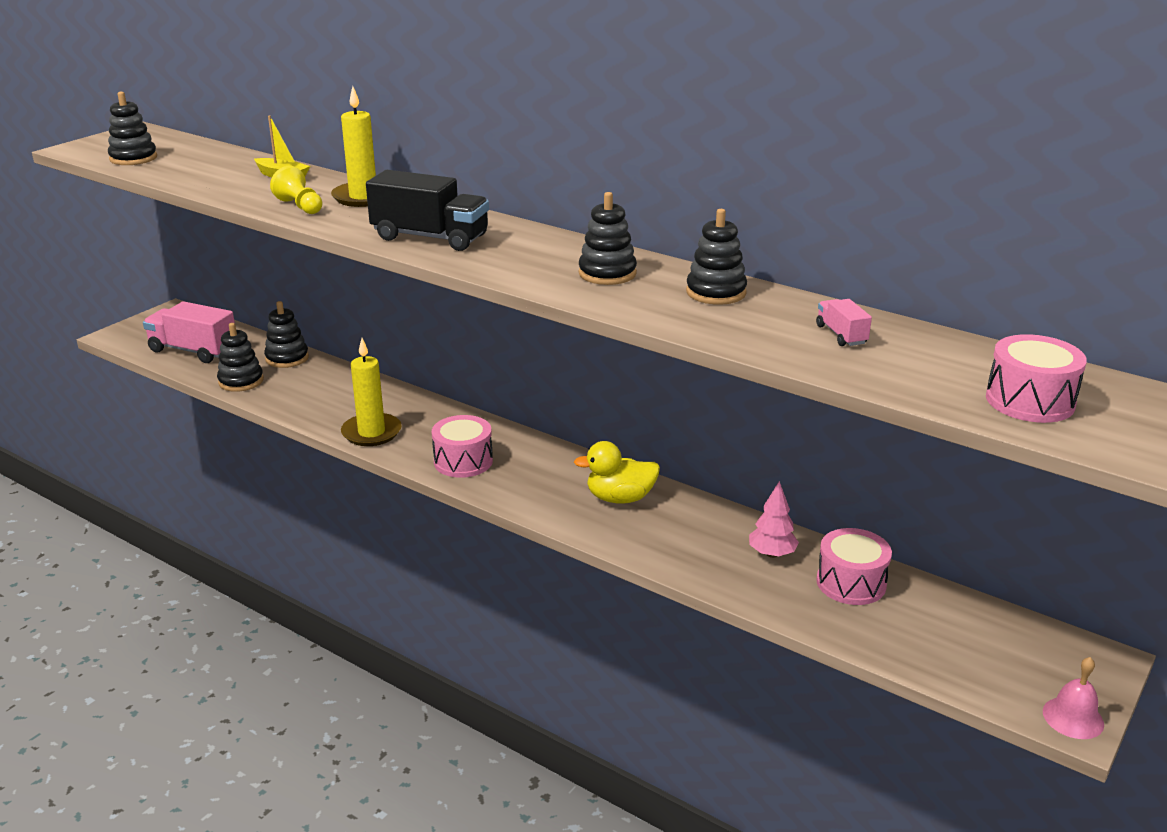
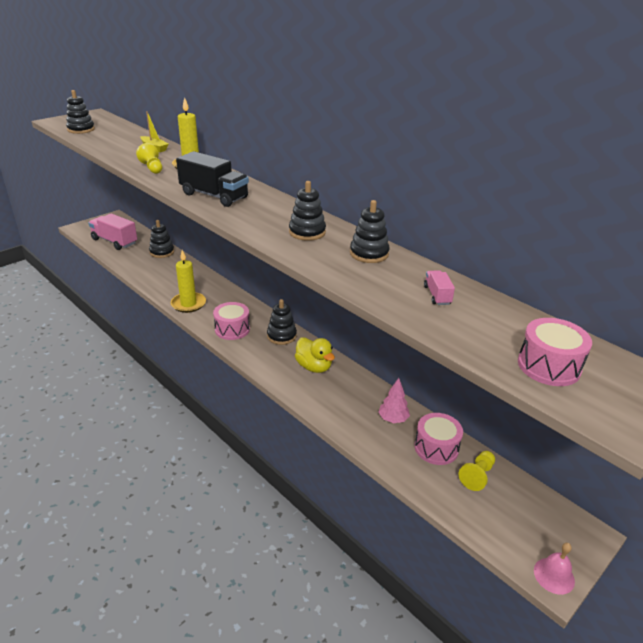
camera: 10 degrees right, 5 degrees up
(241, 381) = (131, 263): black stacking toy -> black stacking toy (281, 336)
(620, 498) = (314, 367): yellow duck -> yellow duck turned 135 degrees counterclockwise
(924, 610) = (477, 476): none -> yellow pawn

